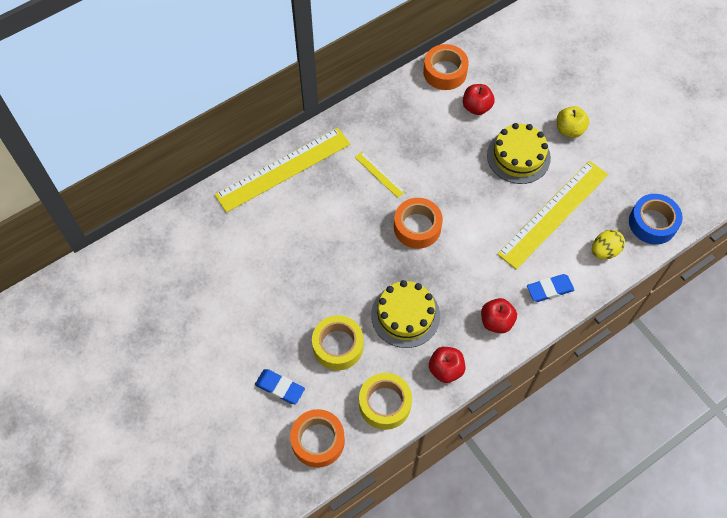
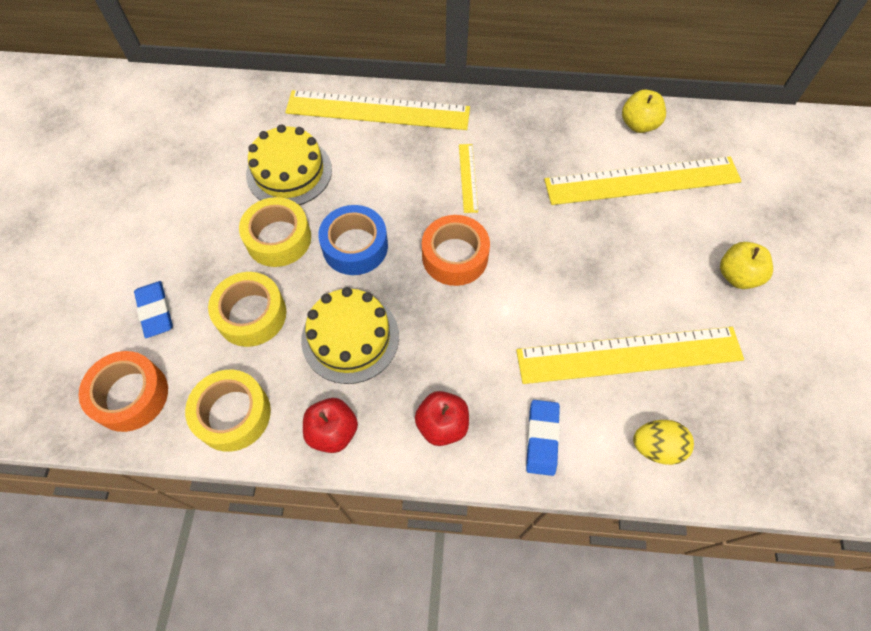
camera: 40 degrees right, 0 degrees up
(306, 292) = (278, 238): none -> yellow tape
(445, 72) = (638, 124): orange tape -> yellow apple
(476, 107) = (642, 180): red apple -> yellow ruler
(518, 156) = (644, 263): yellow cake -> yellow cake (289, 172)
(549, 289) = (542, 438): blue eraser -> blue eraser turned 75 degrees clockwise
(652, 223) = (755, 462): blue tape -> blue tape (355, 246)

